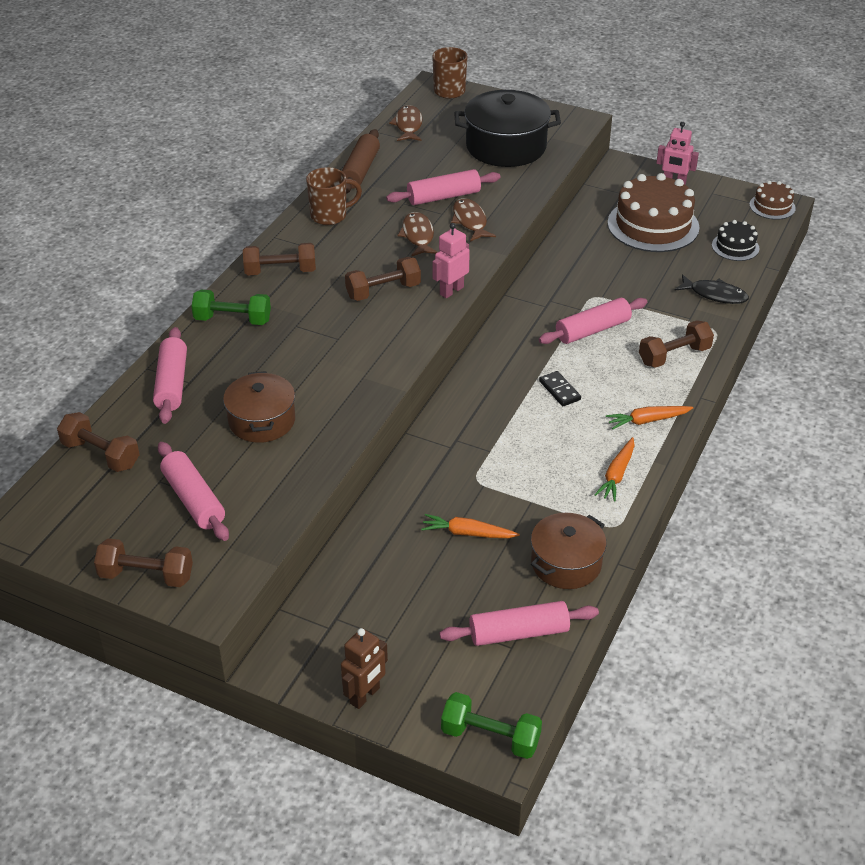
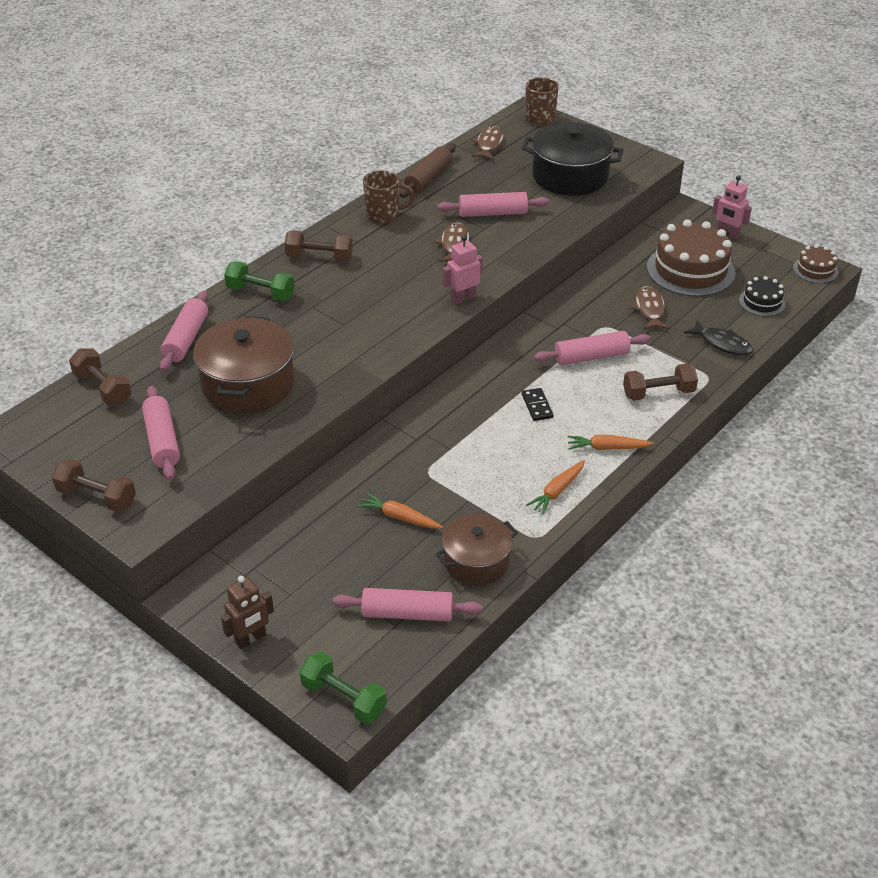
camera: 15 degrees right, 0 degrees up
(262, 421) = (248, 384): brown pot -> brown pot, size x1.54
(383, 291) = (402, 289): brown dumbbell -> none
(470, 221) = (507, 239): brown fish -> brown fish (649, 310)

